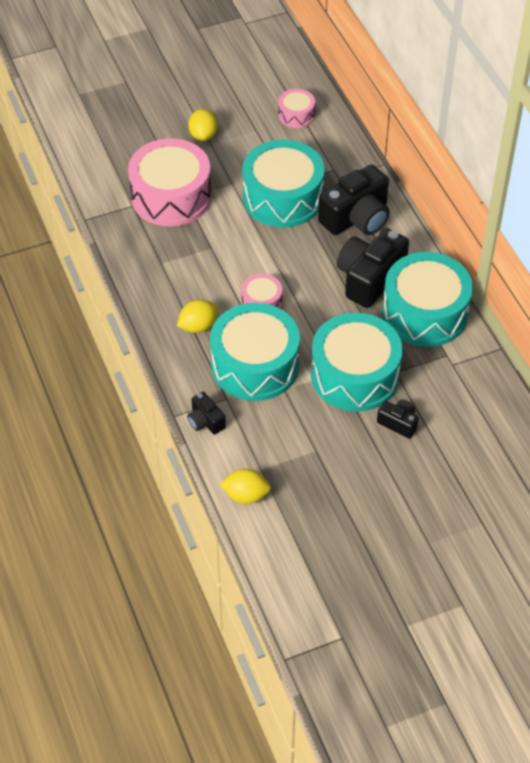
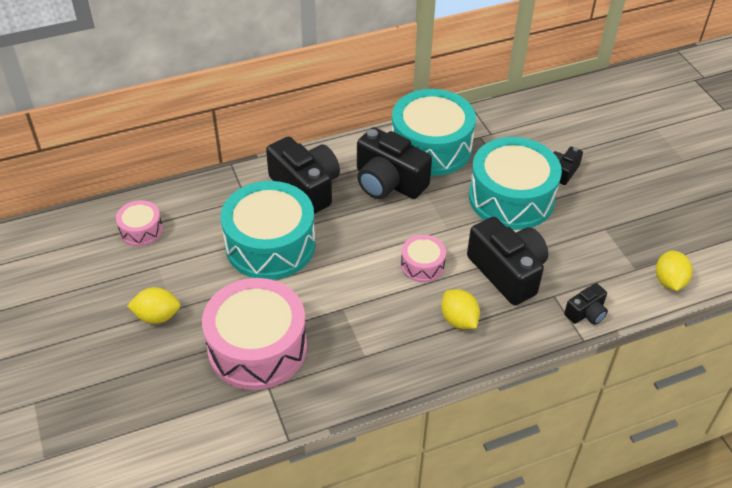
camera: 90 degrees left, 5 degrees down
(255, 365) = (507, 272): turquoise drum -> black camera

